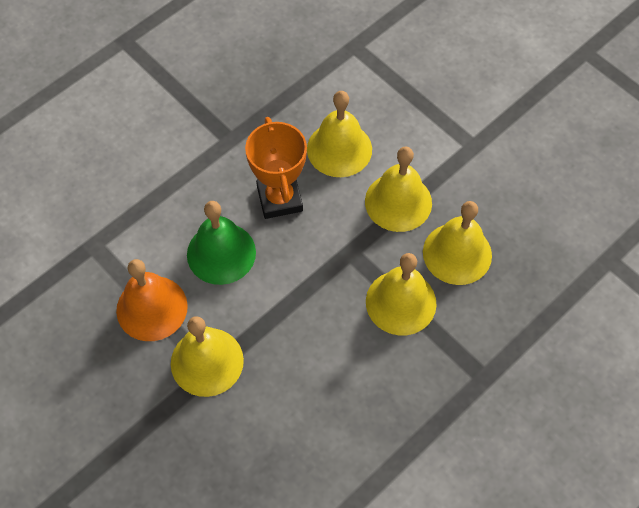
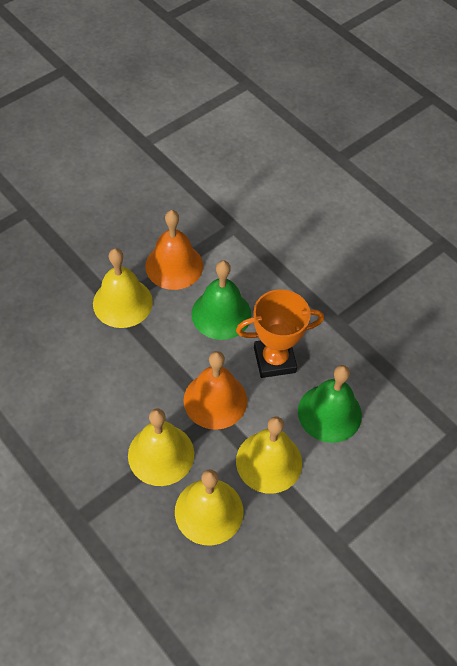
camera: 90 degrees right, 5 degrees down
(332, 254) = (215, 400): none -> orange bell
(339, 149) = (329, 413): yellow bell -> green bell

